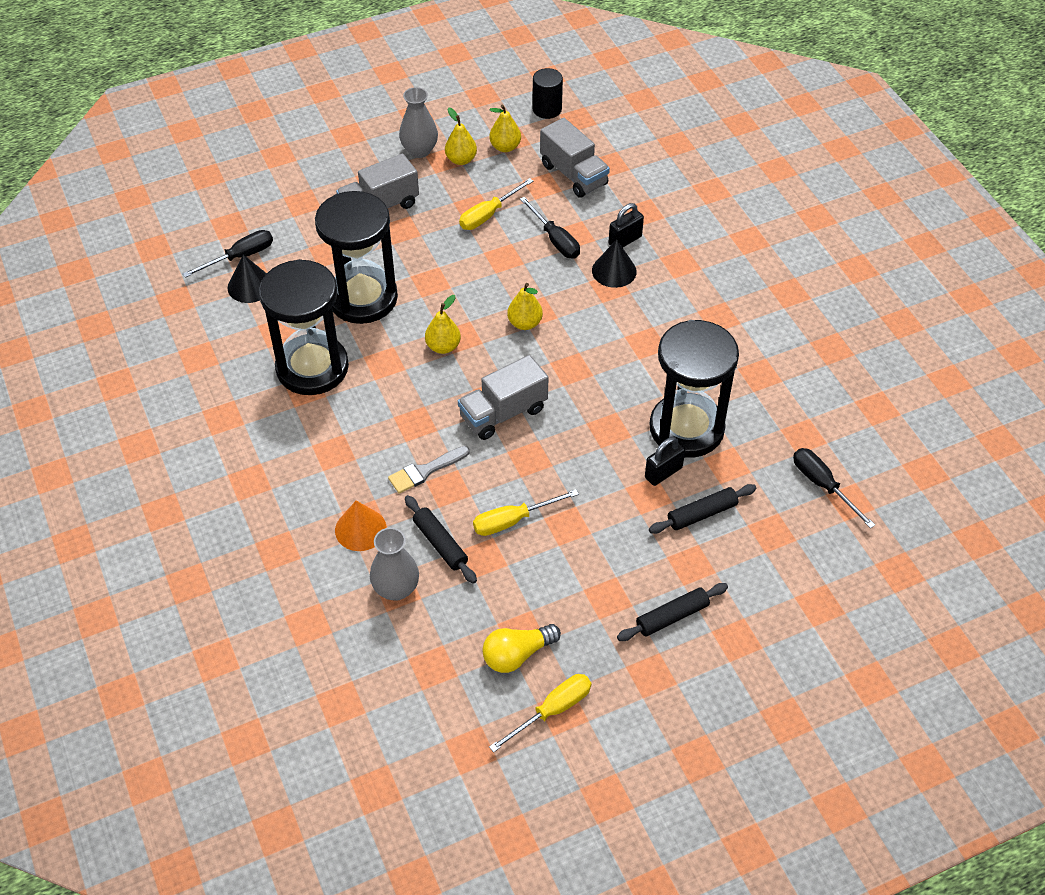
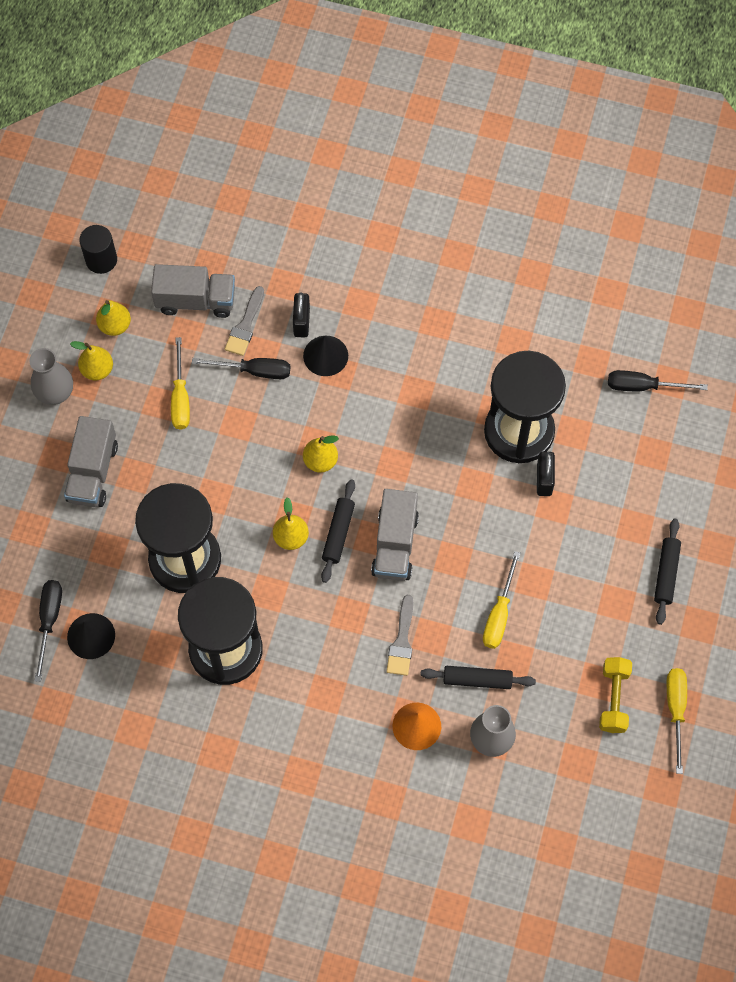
camera: 50 degrees left, 15 degrees up
(517, 655) = (613, 699): yellow light bulb -> yellow dumbbell
(585, 212) = (245, 325): none -> grey brush
(701, 514) = (600, 484): black rolling pin -> black rolling pin (338, 533)

